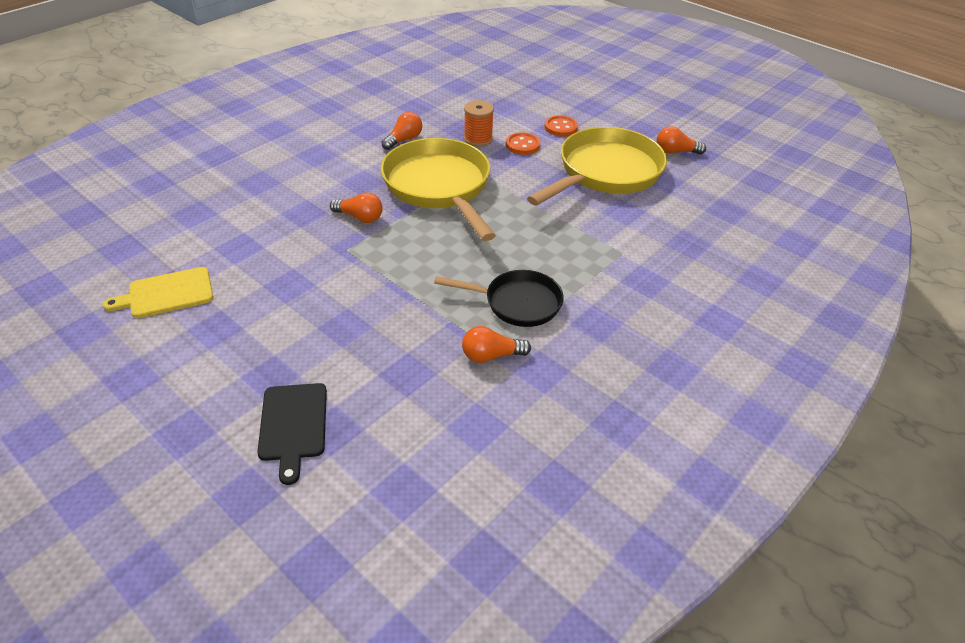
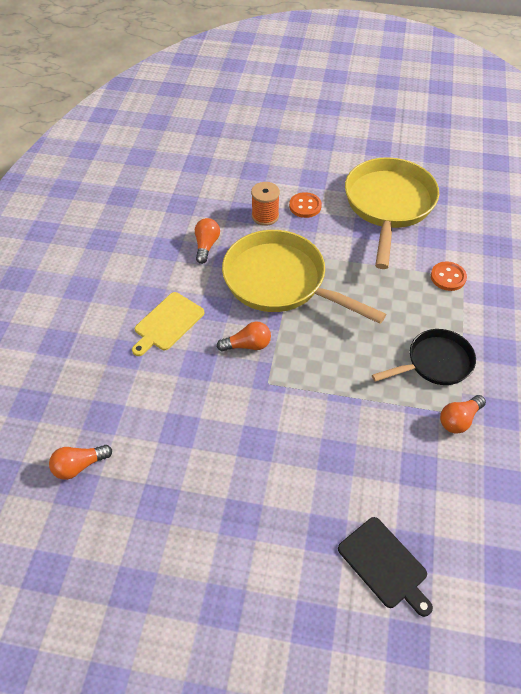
camera: 30 degrees left, 10 degrees up
(167, 293) = (166, 510): yellow cutting board -> yellow cutting board (167, 323)
(561, 127) = (317, 174): orange button -> orange button (448, 277)
(675, 152) = (419, 160): orange light bulb -> orange light bulb (79, 466)

